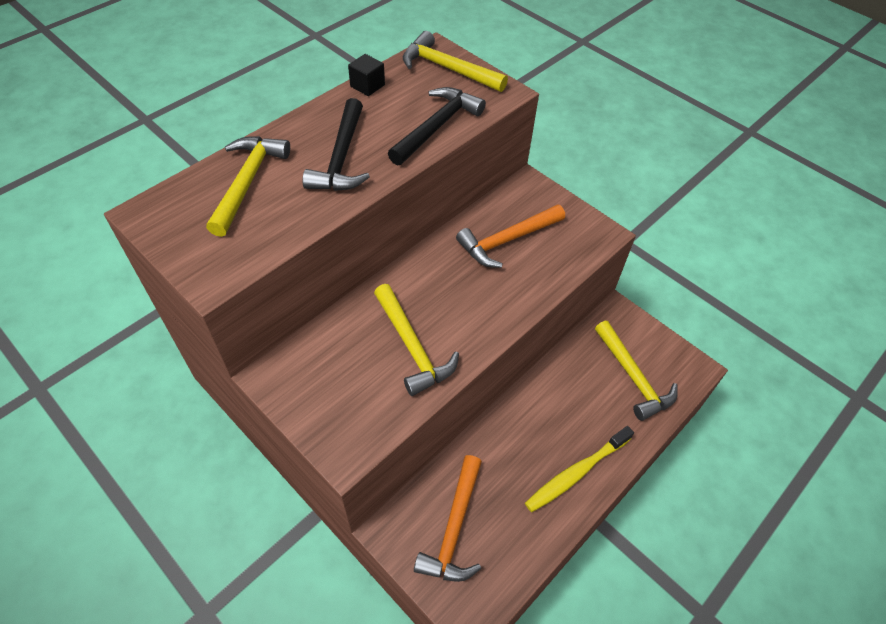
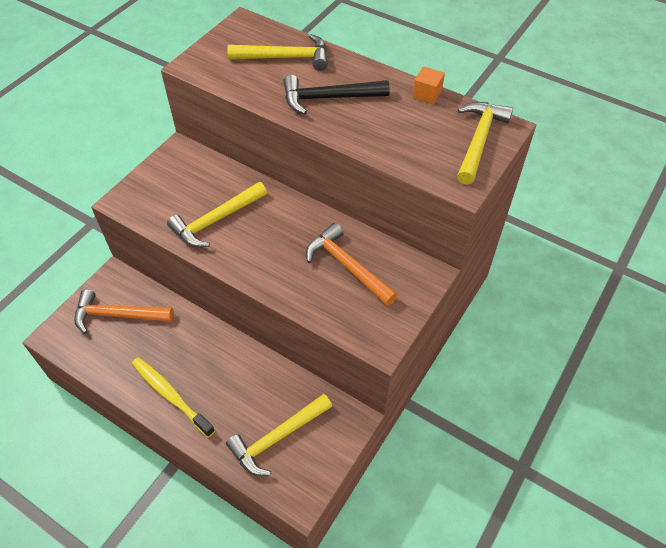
camera: 80 degrees right, 0 degrees up
(367, 86) = (427, 94): black cube -> orange cube
(436, 127) = (389, 146): black hammer -> none

